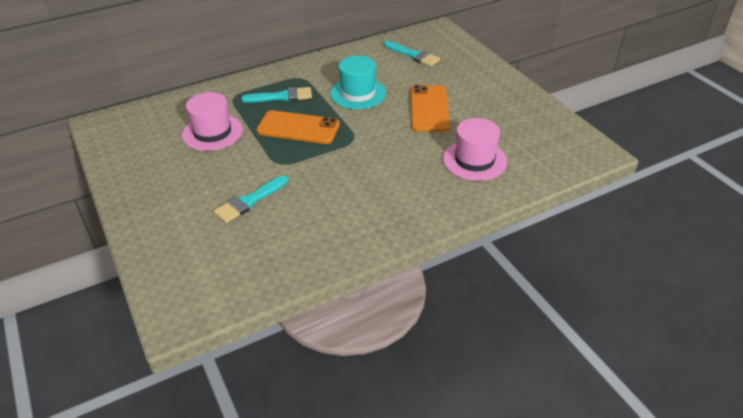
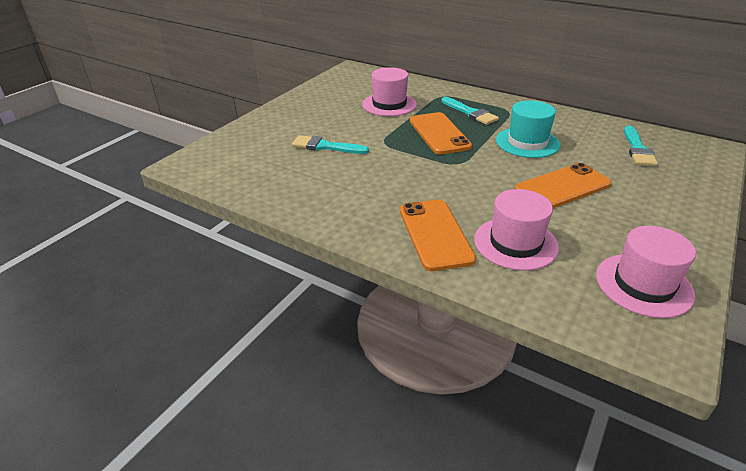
camera: 60 degrees right, 5 degrees down
(436, 192) = (435, 234): none -> orange phone
(547, 132) = (643, 285): none -> pink hat

